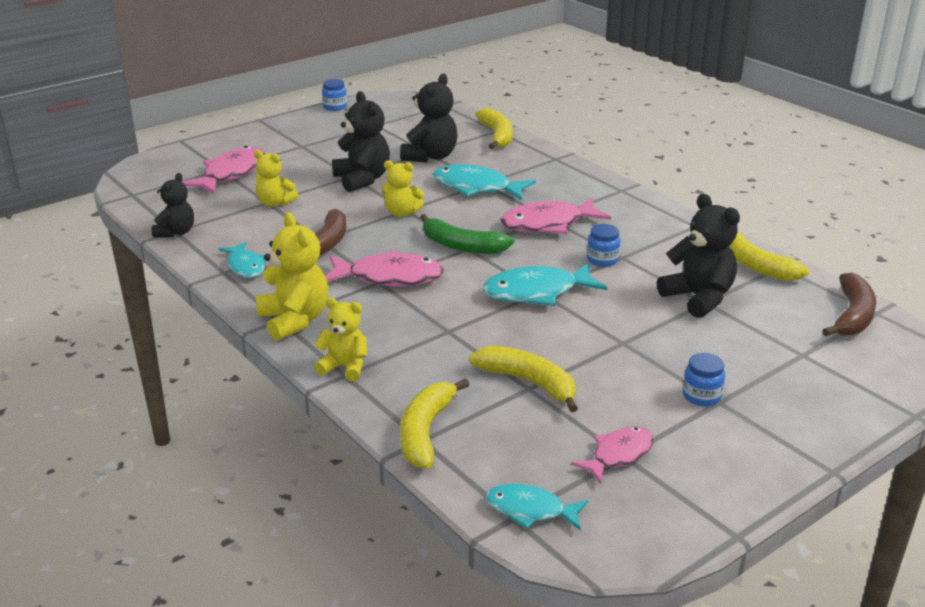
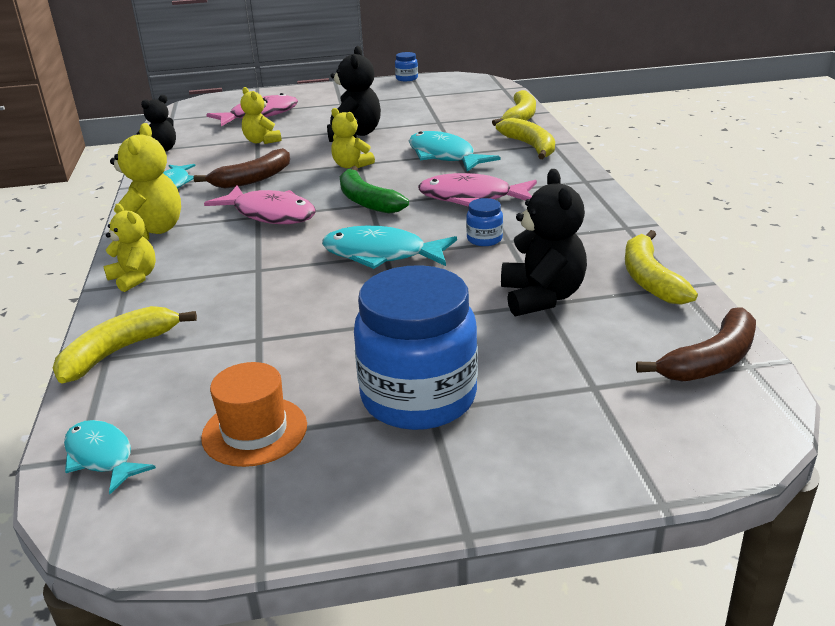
camera: 30 degrees right, 0 degrees up
(430, 156) = (436, 125): black teddy bear -> none
(529, 383) = (265, 334): yellow banana -> yellow banana (530, 146)
(618, 455) = (254, 431): pink fish -> orange hat
(701, 396) = (418, 397): blue jar -> blue jar, size x2.40

